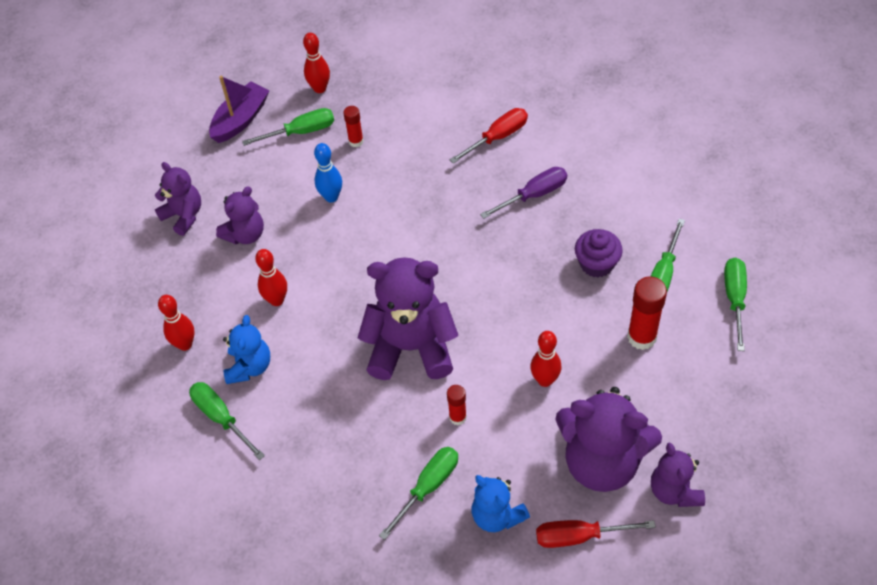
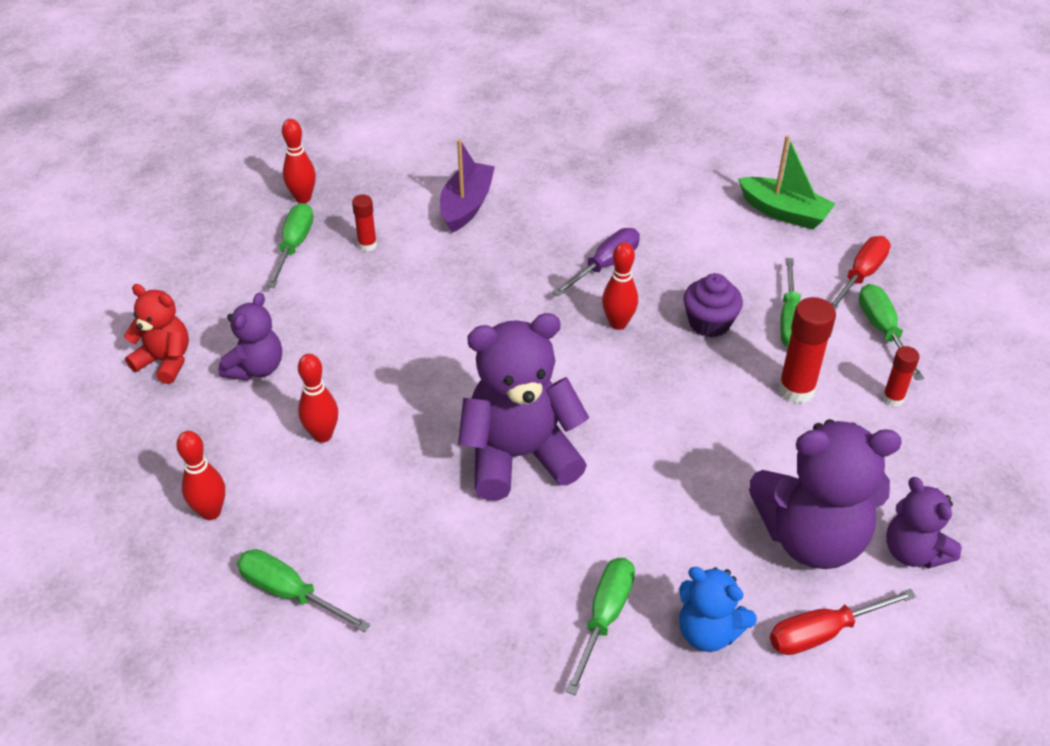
camera: 20 degrees left, 10 degrees down
(183, 215) = (165, 361): purple teddy bear -> red teddy bear
(240, 120) = (211, 245): purple boat -> purple boat (466, 206)
(249, 367) = (310, 521): blue teddy bear -> none
(301, 132) = (294, 246): green screwdriver -> green screwdriver turned 45 degrees counterclockwise
(331, 197) = (356, 308): blue bowling pin -> none
(458, 417) = (610, 524): red glue stick -> red glue stick (893, 398)
(497, 137) = (539, 214): red screwdriver -> red screwdriver (861, 275)
(545, 380) = (702, 459): red bowling pin -> red bowling pin (618, 323)
(700, 172) = (784, 212): none -> green boat

